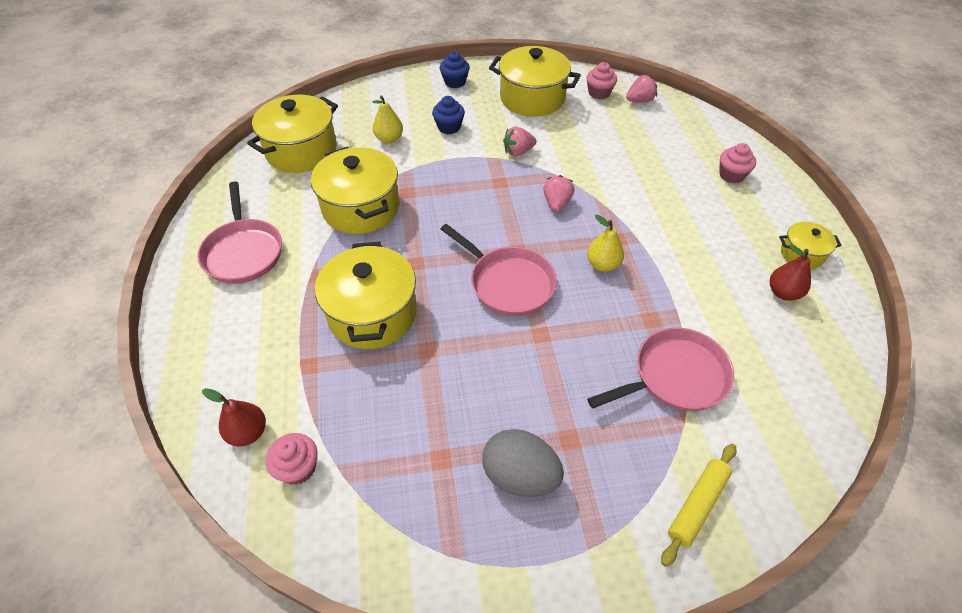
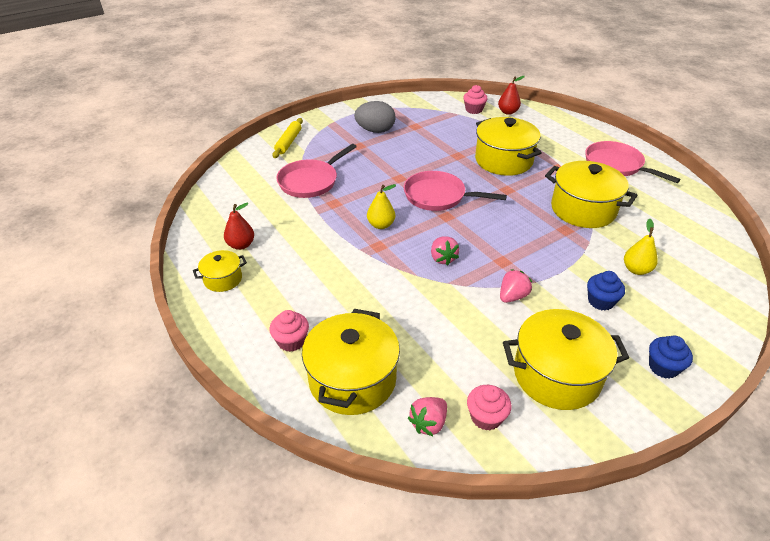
camera: 155 degrees right, 10 degrees down
(301, 151) = (686, 235): yellow pot -> yellow pot (352, 379)

